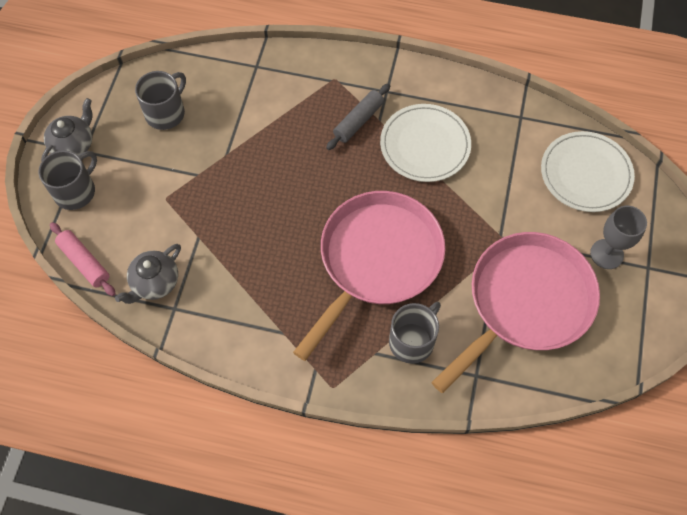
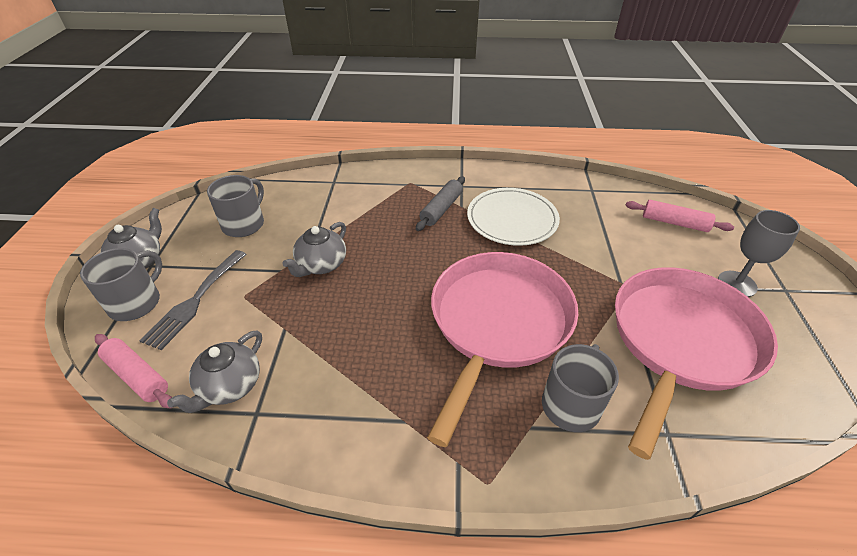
camera: 10 degrees left, 20 degrees down
(124, 197) = (195, 301): none -> grey fork
(234, 174) = (321, 265): none -> grey teapot
(586, 174) = (674, 222): white plate -> pink rolling pin

